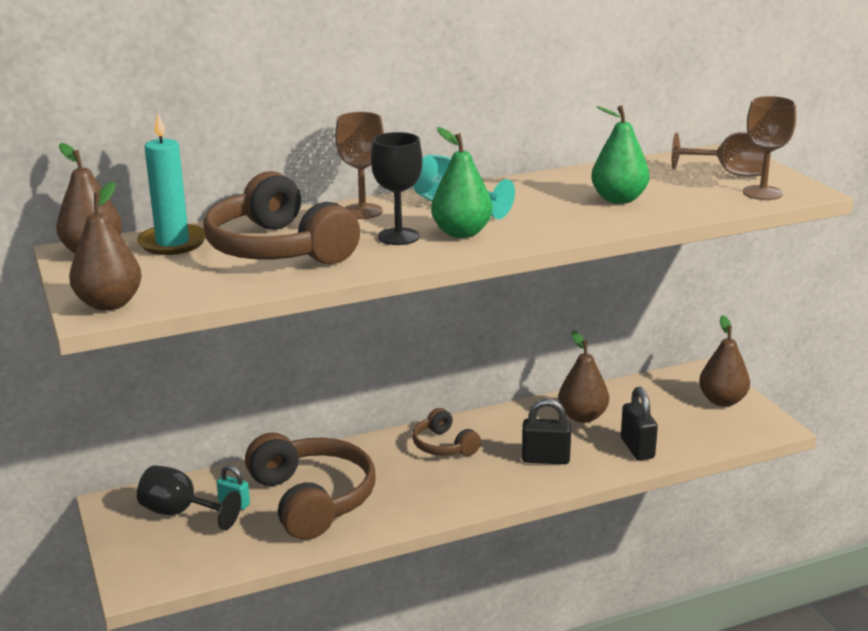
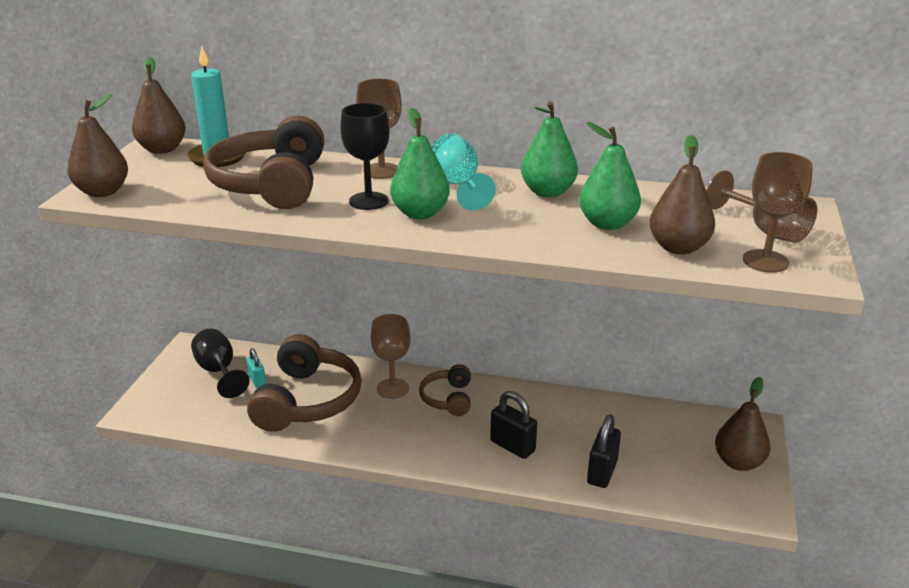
camera: 35 degrees right, 5 degrees up
(382, 457) = (392, 388): none -> brown goblet
(534, 190) = (548, 192): none -> green pear
(582, 417) = (589, 422): brown pear -> brown pear (678, 248)

